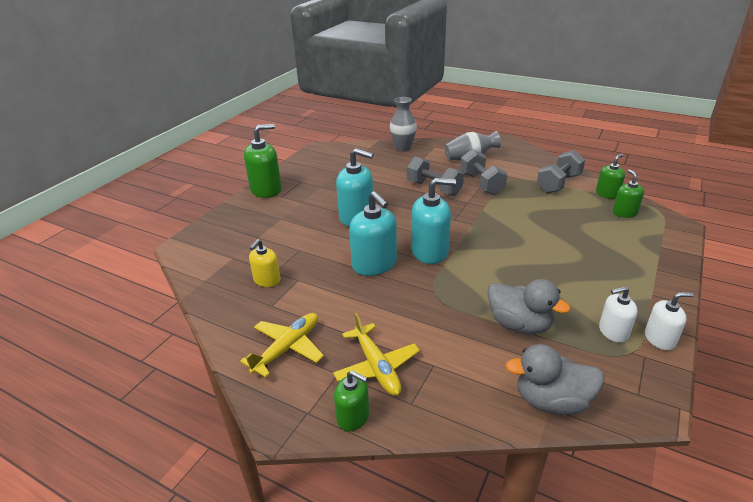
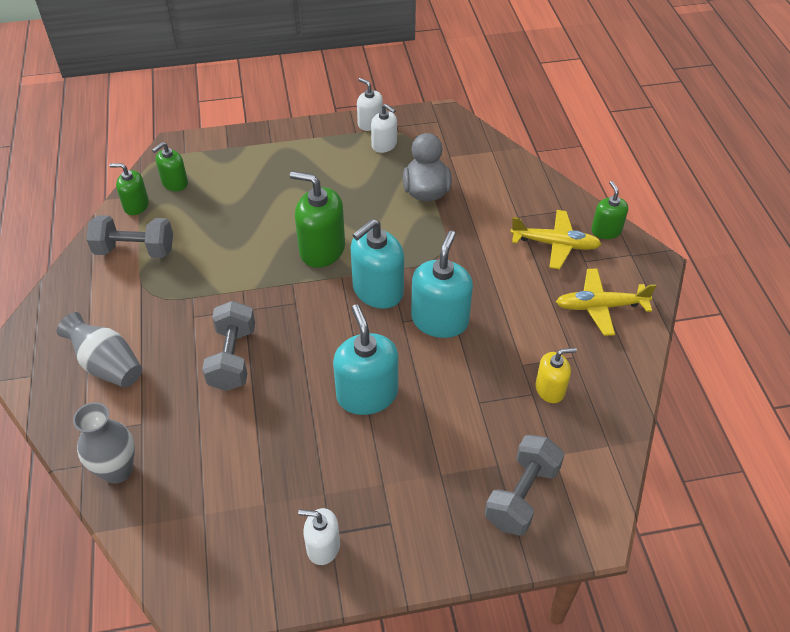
camera: 130 degrees left, 15 degrees up
(266, 190) = (391, 560): green soap dispenser -> green soap dispenser (322, 249)
(298, 178) = (323, 546): none -> white soap dispenser
(376, 366) = (555, 244): yellow plane -> yellow plane turned 75 degrees clockwise
(429, 251) = (377, 291): turquoise soap dispenser -> turquoise soap dispenser turned 90 degrees counterclockwise
(481, 184) = (185, 318): grey dumbbell -> grey dumbbell (522, 496)
(551, 401) = (486, 152): grey duck -> none

